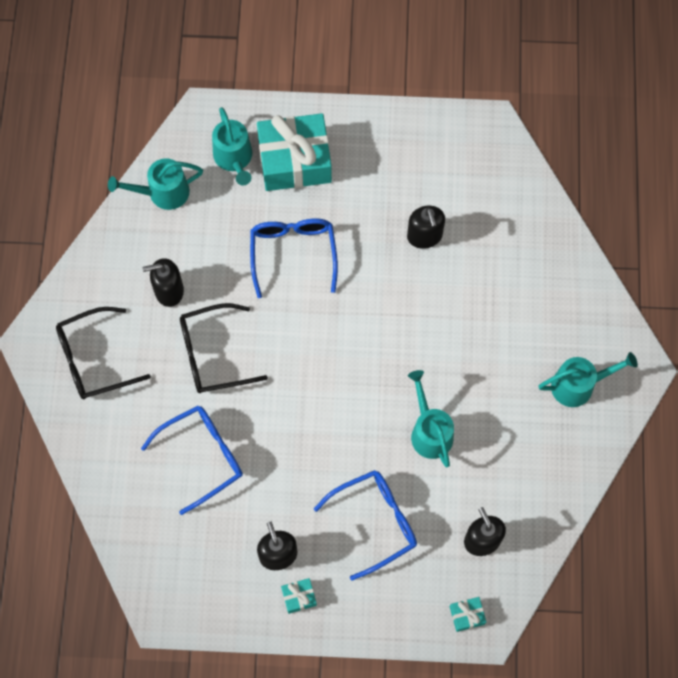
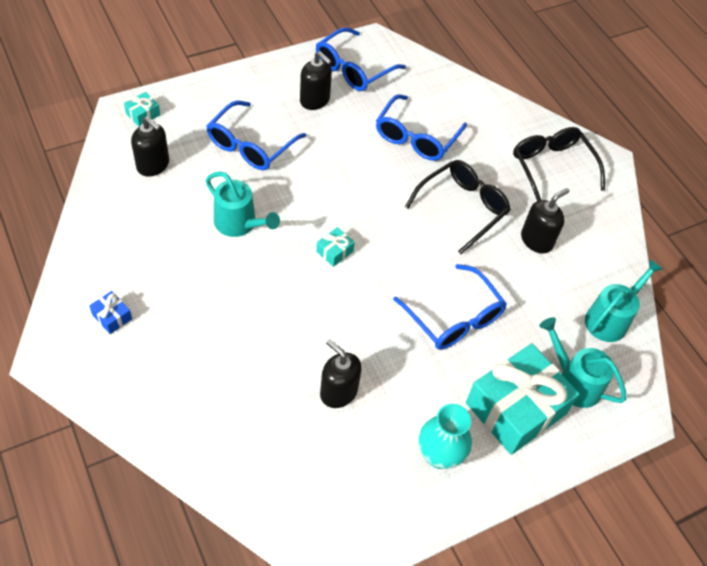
camera: 145 degrees right, 15 degrees down
(93, 359) = (552, 167): black glasses -> black glasses turned 60 degrees counterclockwise
(211, 582) = (353, 69): none -> blue glasses
(299, 597) = (282, 82): turquoise gift -> turquoise gift (334, 251)
(376, 155) = (439, 455): none -> turquoise vase
(579, 385) = (112, 317): turquoise watering can -> blue gift

